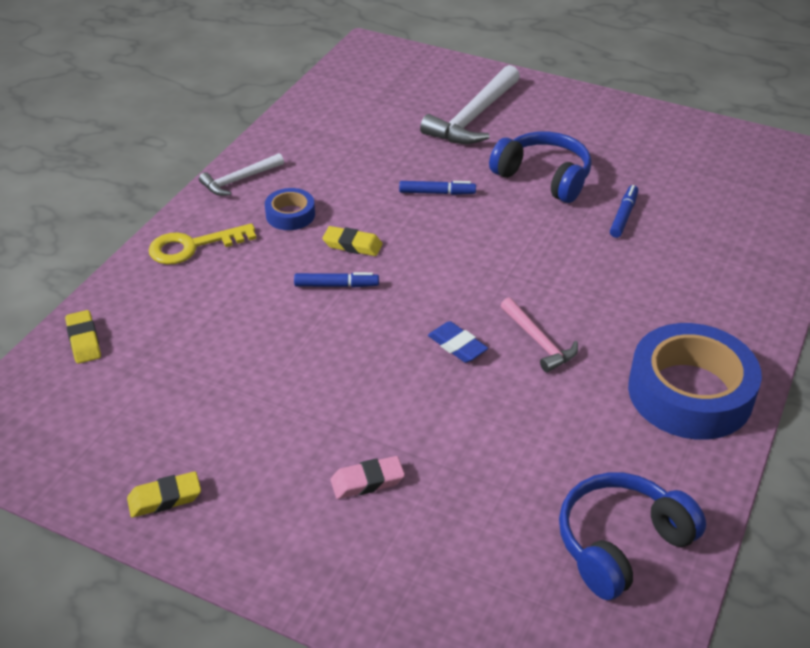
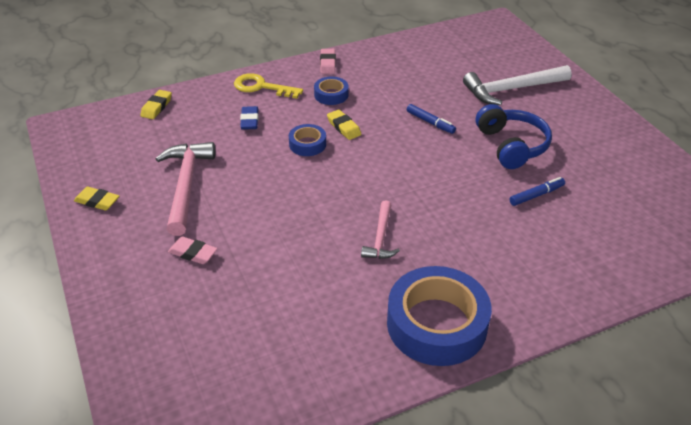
camera: 40 degrees right, 0 degrees up
(239, 180) = (327, 64): white hammer -> pink eraser
(255, 411) = (186, 185): none -> pink hammer
(336, 285) = (307, 144): blue marker -> blue tape
(457, 346) = (330, 213): blue eraser -> blue eraser (249, 121)
(621, 544) = (278, 378): blue headphones -> none

